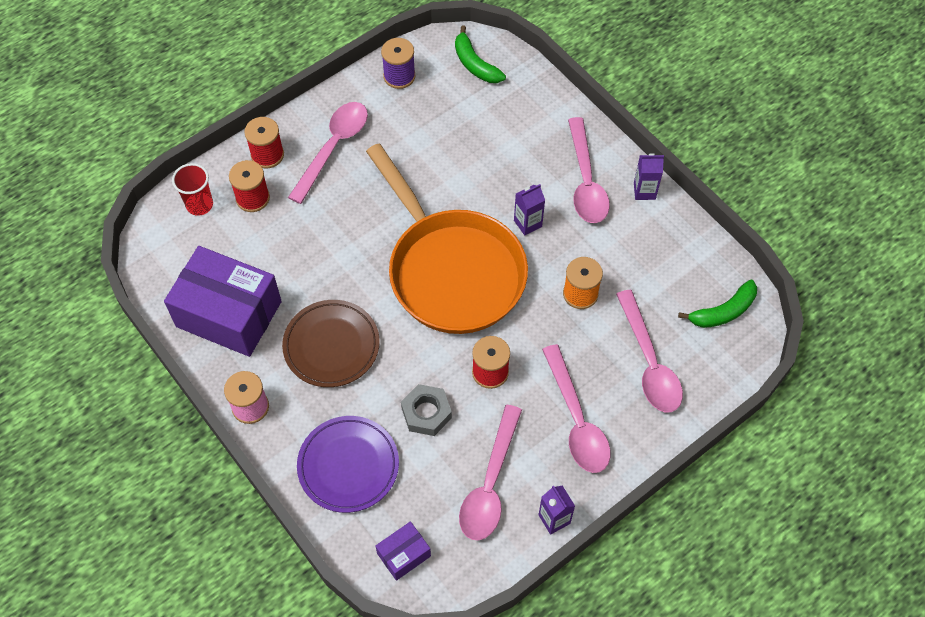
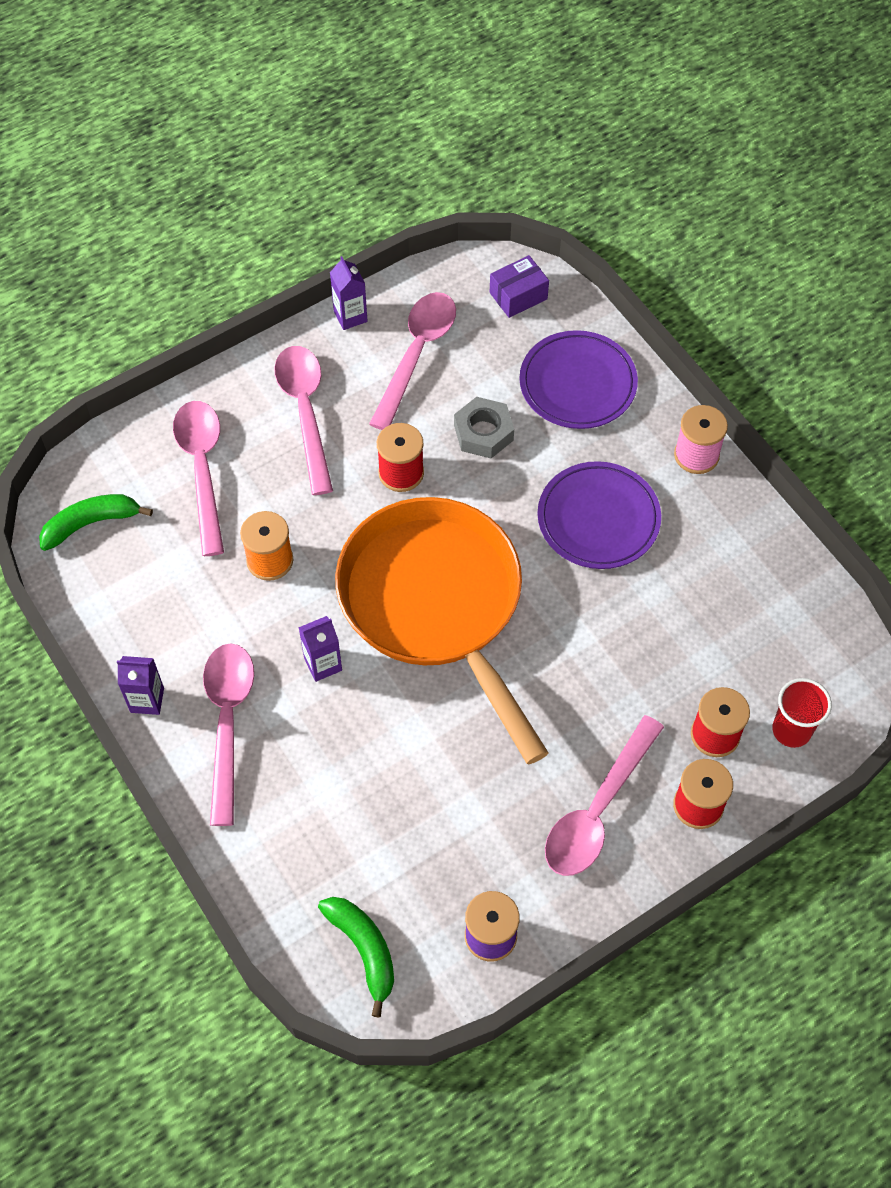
camera: 175 degrees left, 0 degrees up
(229, 314) = (733, 569): purple box -> none
(331, 346) = (598, 519): brown plate -> purple plate

